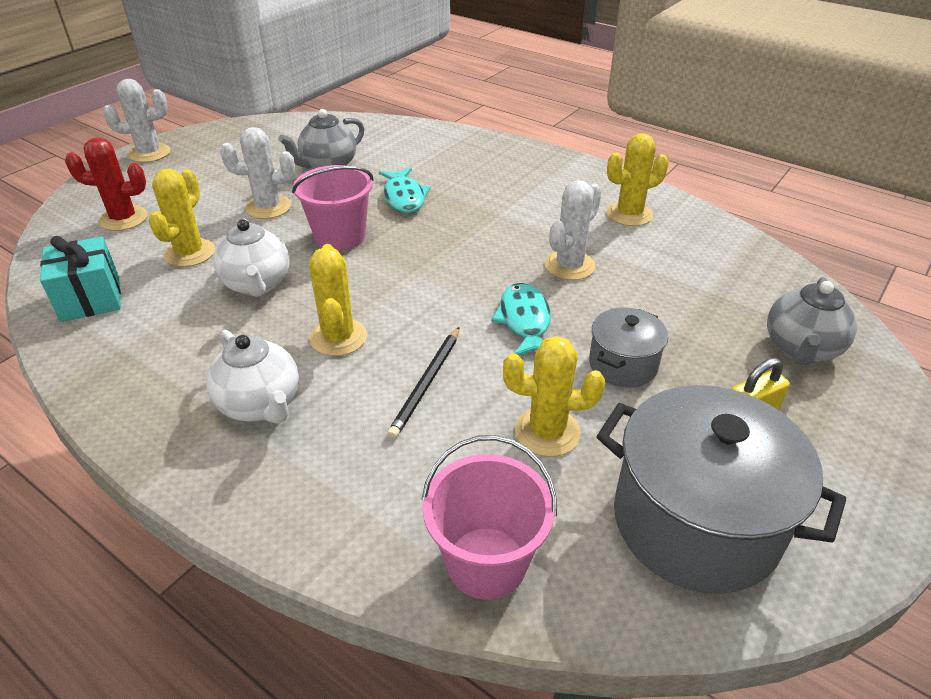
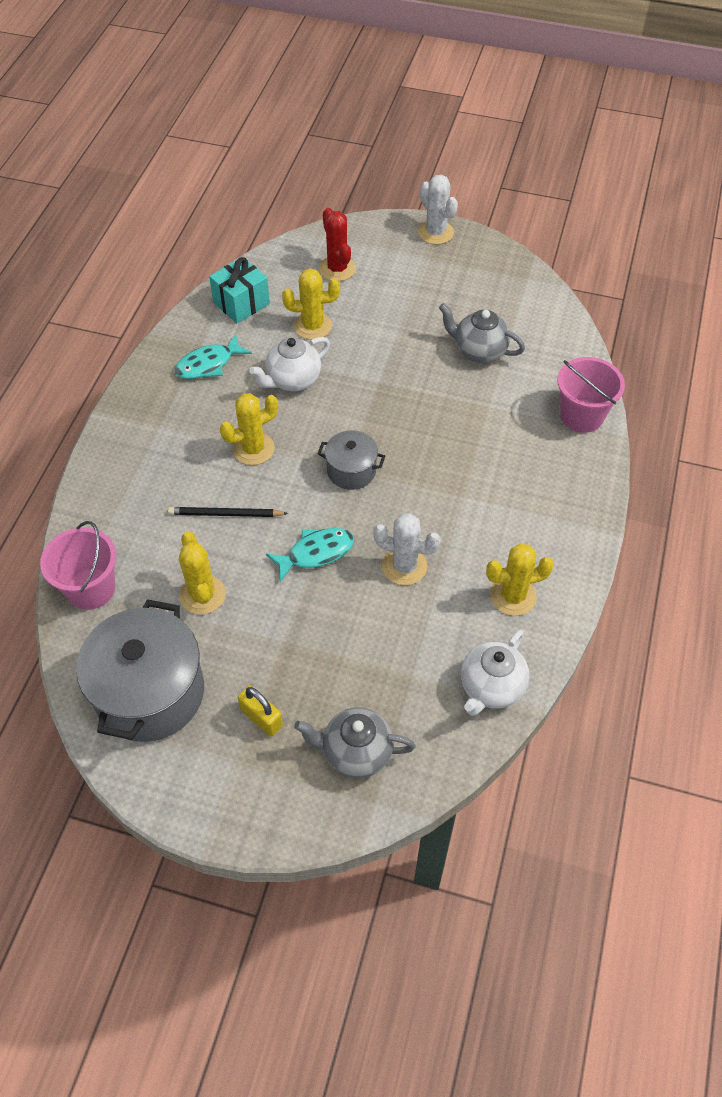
camera: 70 degrees right, 15 degrees up
(261, 405) = (176, 436): white teapot -> white teapot (491, 687)
(268, 207) = (394, 341): white cactus -> none
(340, 237) = (374, 402): pink bucket -> pink bucket (581, 416)
(404, 197) = (454, 421): turquoise fish -> turquoise fish (208, 364)
(623, 364) = (288, 627): grey pot -> grey pot (351, 471)
(629, 214) = (513, 596): yellow cactus -> yellow cactus turned 60 degrees counterclockwise

